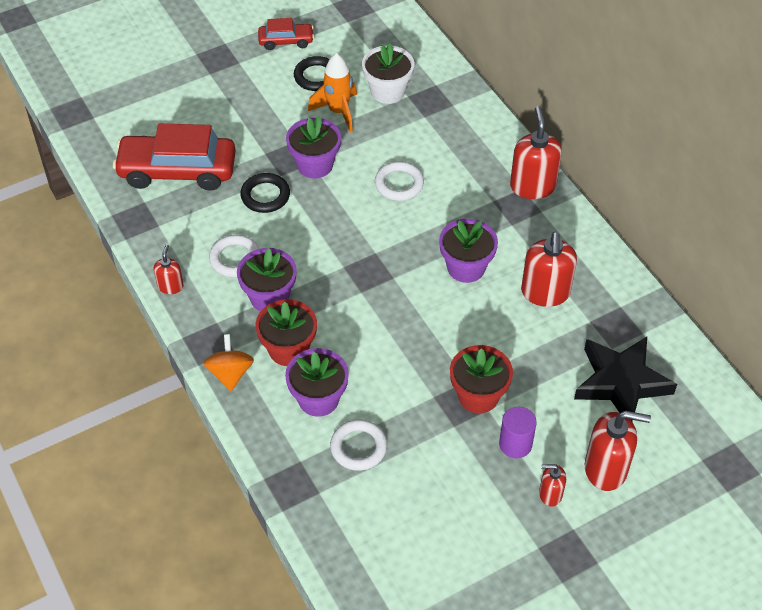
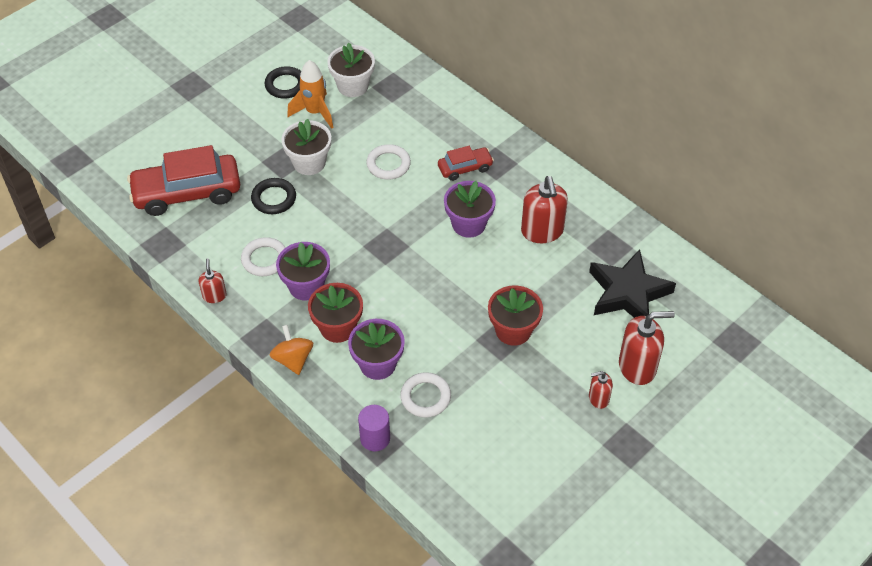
camera: 15 degrees left, 0 degrees up
(286, 41) = (248, 59): red car -> red car (465, 168)
(315, 165) = (309, 163): purple flower pot -> white flower pot
(515, 444) = (557, 364): purple cylinder -> purple cylinder (375, 438)
(532, 186) = (503, 143): red soap dispenser -> none

